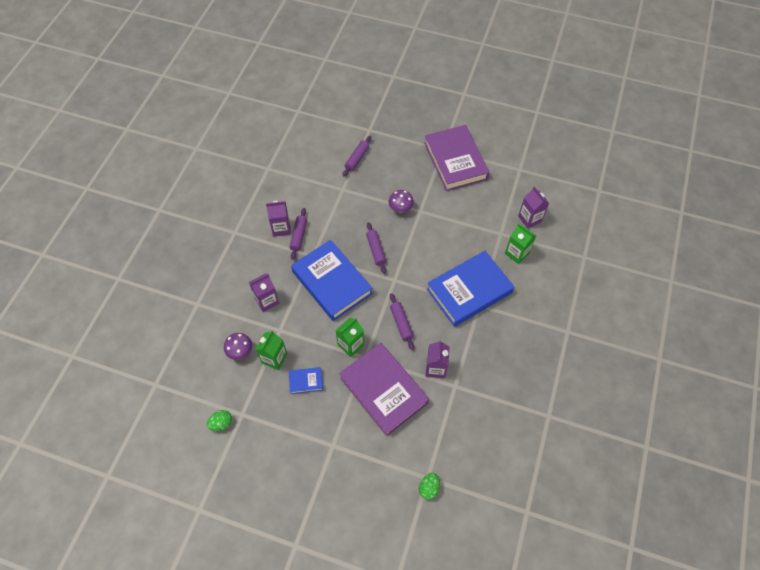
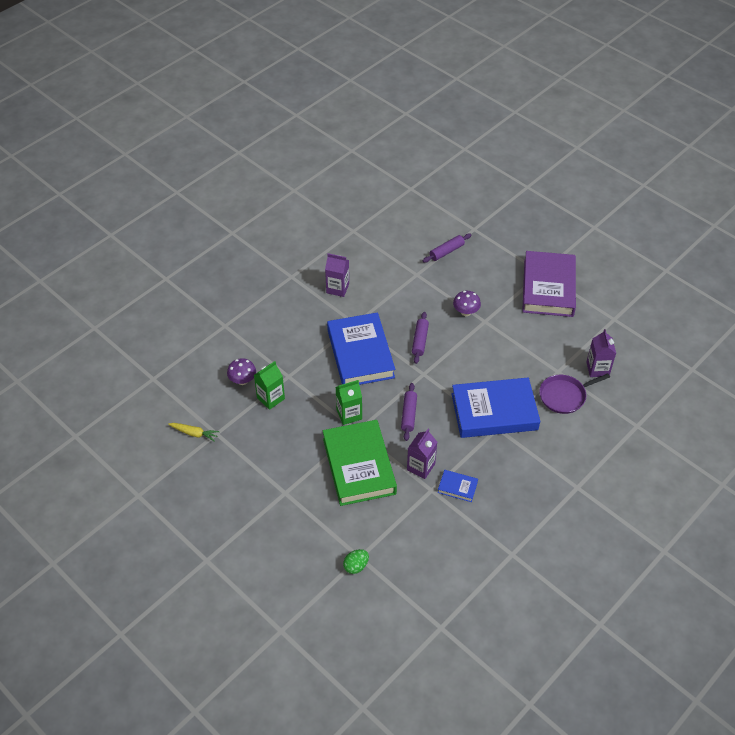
camera: 25 degrees right, 10 degrees down
(221, 423) = (194, 433): green egg -> yellow carrot
(267, 301) = (290, 346): purple carton -> none
(298, 236) = (350, 301): purple rolling pin -> none
(306, 381) = (289, 429): blue book -> blue book (457, 487)
(383, 390) = (359, 466): purple book -> green book
(516, 253) = (564, 396): green carton -> purple pan

